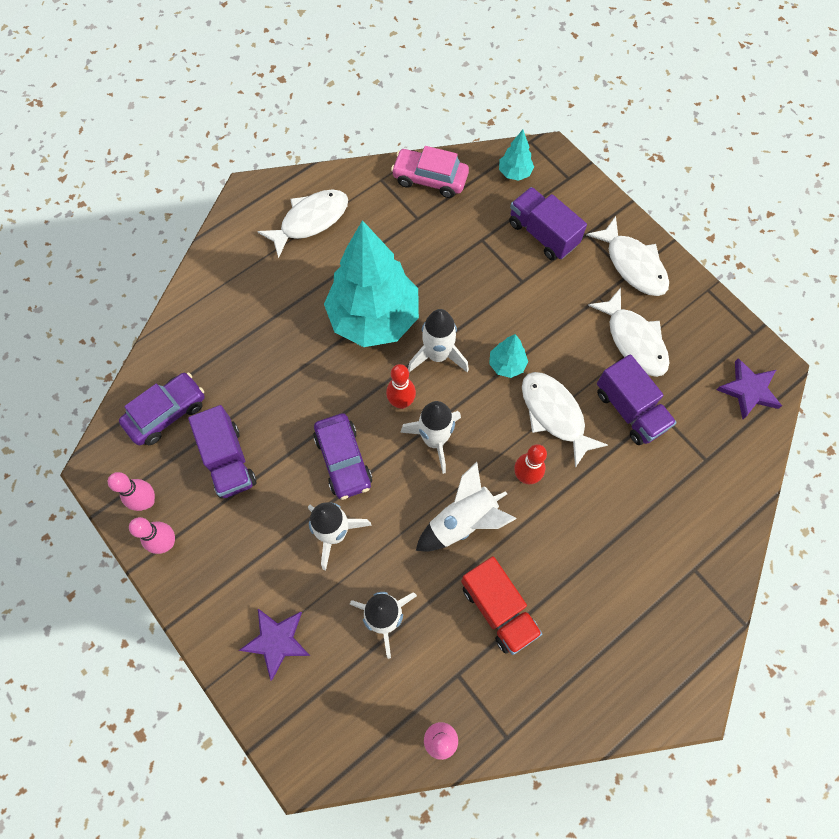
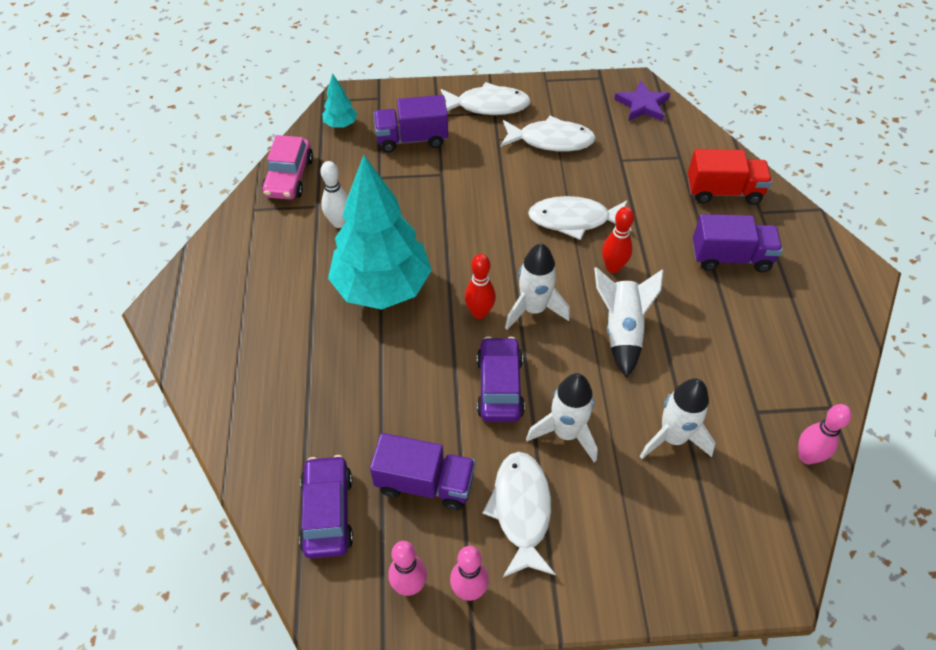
camera: 55 degrees left, 15 degrees down
(276, 641) = (639, 541): purple star -> none
(310, 221) = (240, 280): white fish -> white fish (521, 510)
(343, 460) = (499, 386): purple car -> purple car turned 105 degrees counterclockwise
(413, 245) = (339, 223): none -> white bowling pin
(430, 179) = (289, 177): pink car -> pink car turned 45 degrees counterclockwise
(438, 355) = (458, 264): white rocket -> none
(498, 609) = (716, 350): red truck -> red truck (723, 191)
(507, 364) = (506, 224): turquoise tree -> none
(630, 409) = (606, 175): purple truck -> purple truck (730, 257)

